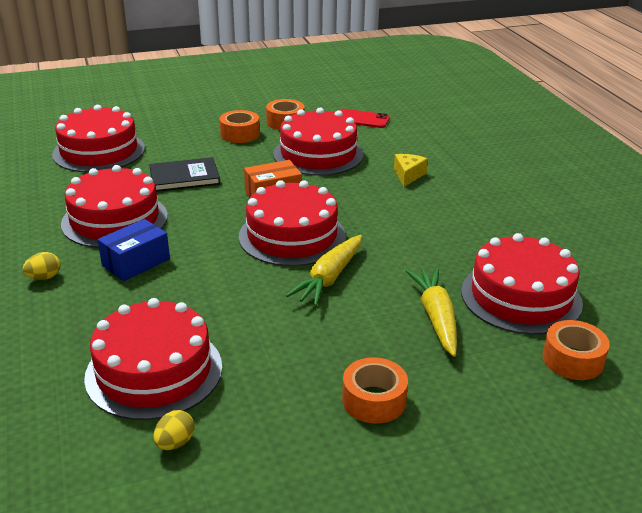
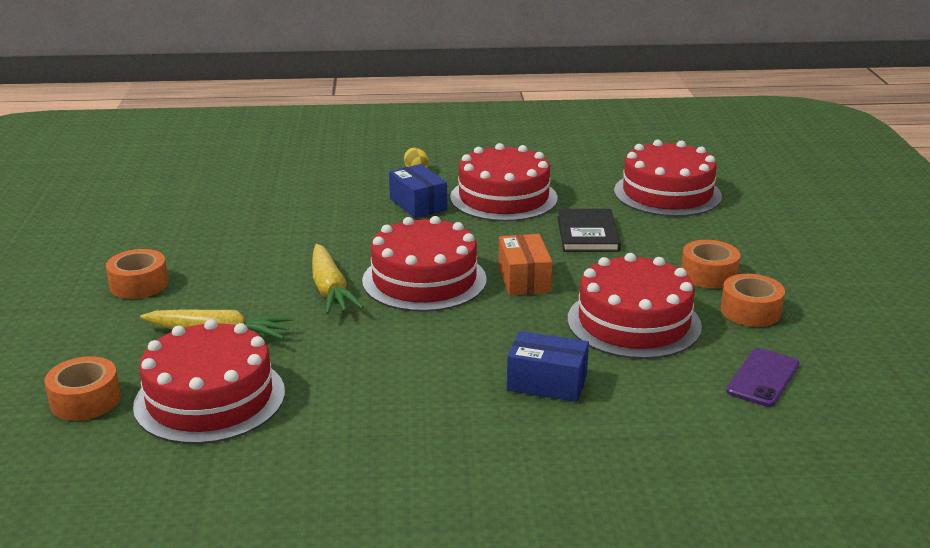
camera: 105 degrees right, 5 degrees down
(154, 371) = (255, 206): red cake -> none
(175, 443) = (171, 209): yellow egg -> none
(329, 278) = (330, 290): yellow carrot -> yellow carrot turned 150 degrees counterclockwise
(361, 119) = (763, 378): red phone -> purple phone
(408, 175) = (547, 383): yellow cheese -> blue box

